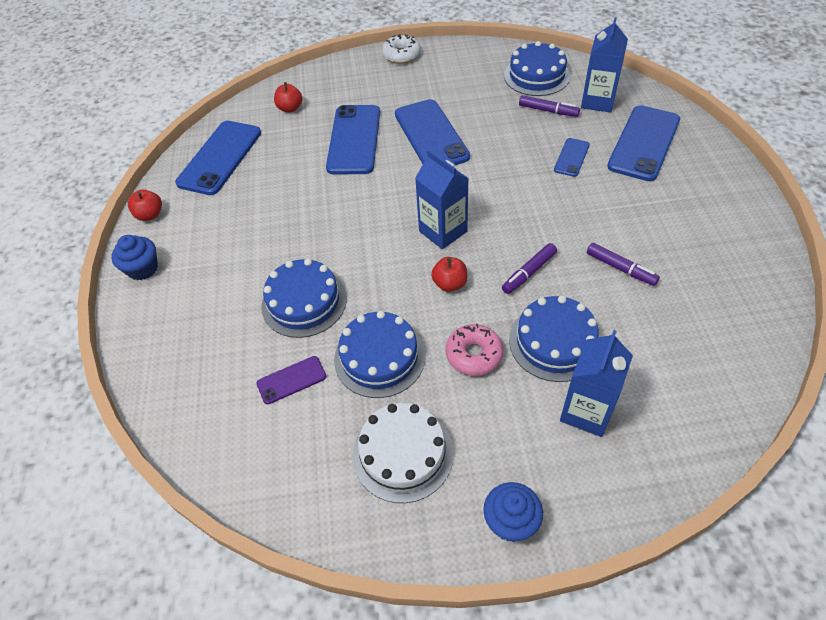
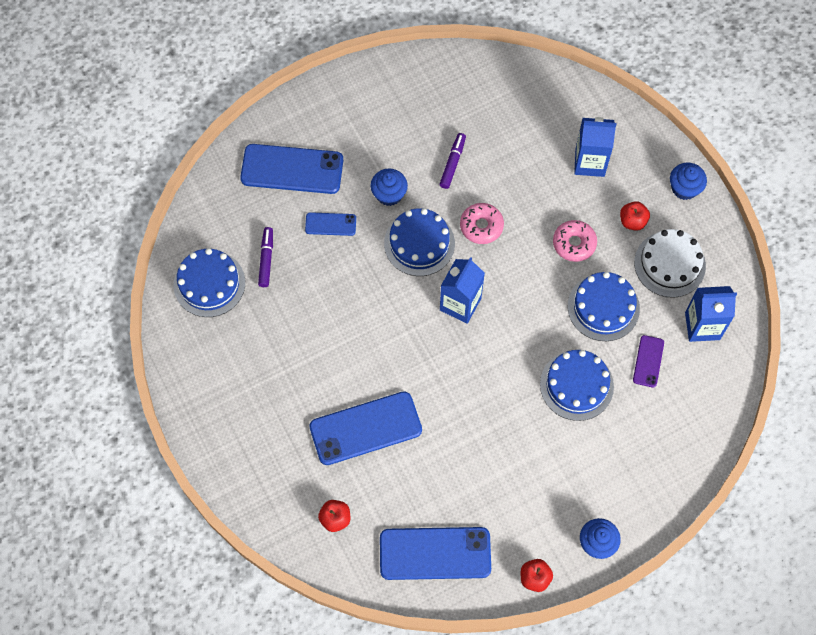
camera: 115 degrees left, 15 degrees up
(291, 380) = (648, 361): purple phone -> purple phone turned 60 degrees clockwise
(401, 55) = (205, 436): white donut -> none
(431, 135) = (336, 356): blue phone -> none
(450, 284) = (515, 280): red apple -> red apple (632, 221)
(529, 272) = (481, 226): purple marker -> pink donut
(555, 342) = (541, 193): blue cake -> blue cake (419, 243)
(594, 206) = (389, 194): none -> blue cupcake
(598, 101) = (238, 218): blue carton -> blue carton (702, 326)

